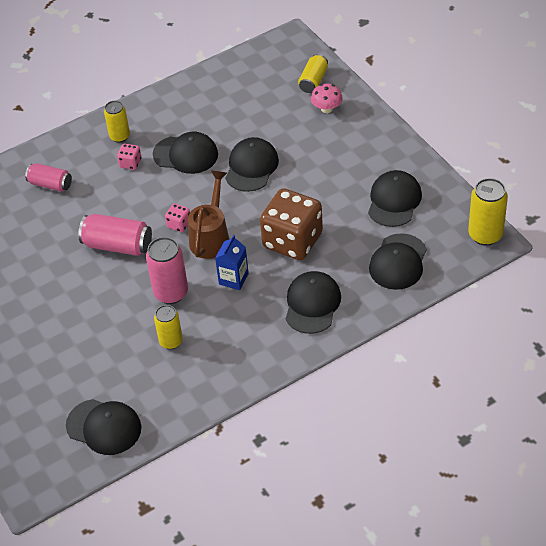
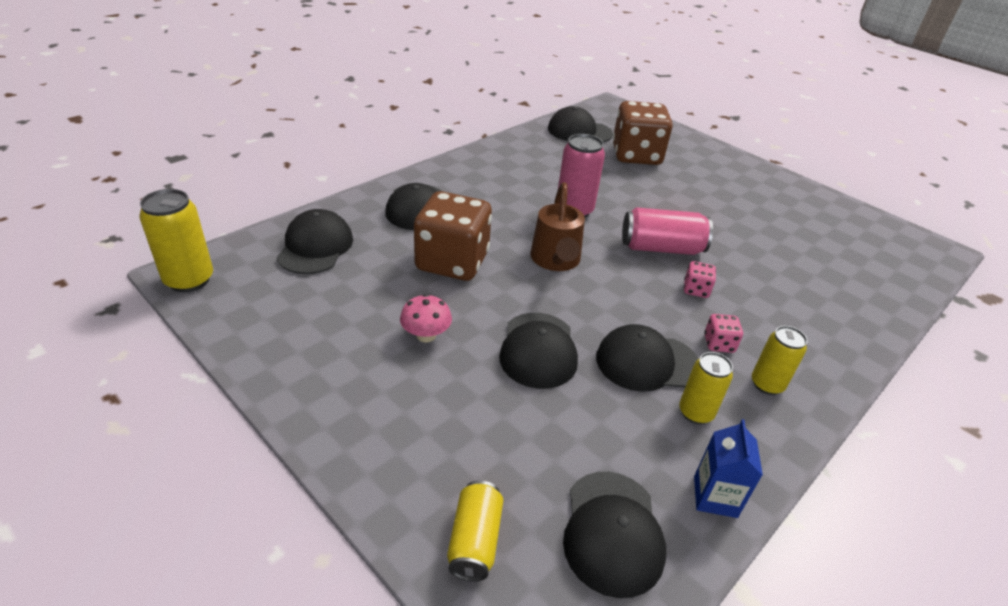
camera: 160 degrees right, 10 degrees down
(50, 184) = (801, 309): pink can -> none
(63, 376) = (636, 155): none -> brown dice
(171, 341) = (553, 177): yellow can -> yellow can (695, 412)
(179, 224) = (602, 272): pink dice -> pink dice (696, 290)
(233, 279) = (511, 224): blue carton -> blue carton (715, 496)
(327, 108) = (436, 470): pink mushroom -> pink mushroom (426, 335)
(394, 201) = (314, 315): black cap -> black cap (612, 532)

